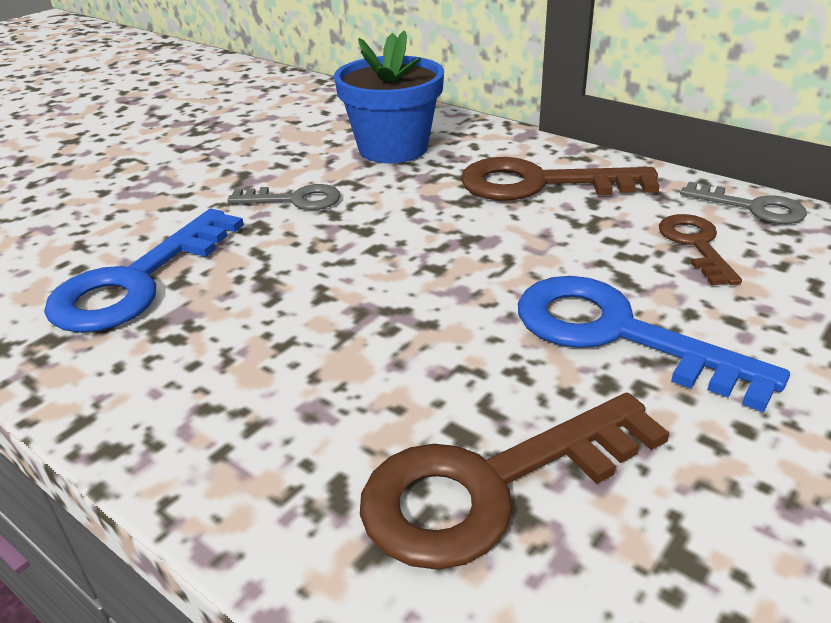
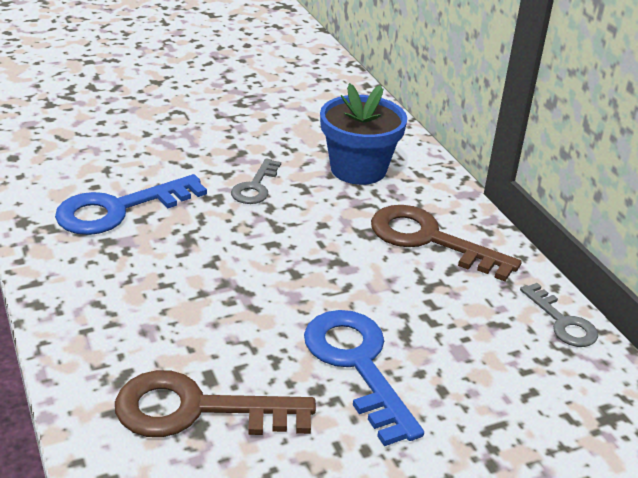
camera: 25 degrees right, 0 degrees up
(295, 200) = (255, 187): grey key -> grey key turned 75 degrees clockwise
(695, 244) = (483, 331): brown key -> none

